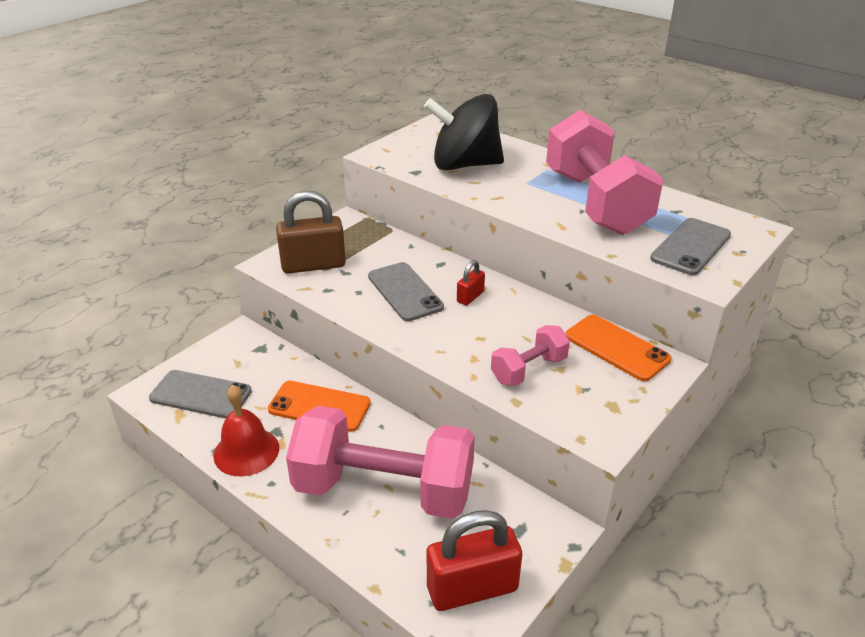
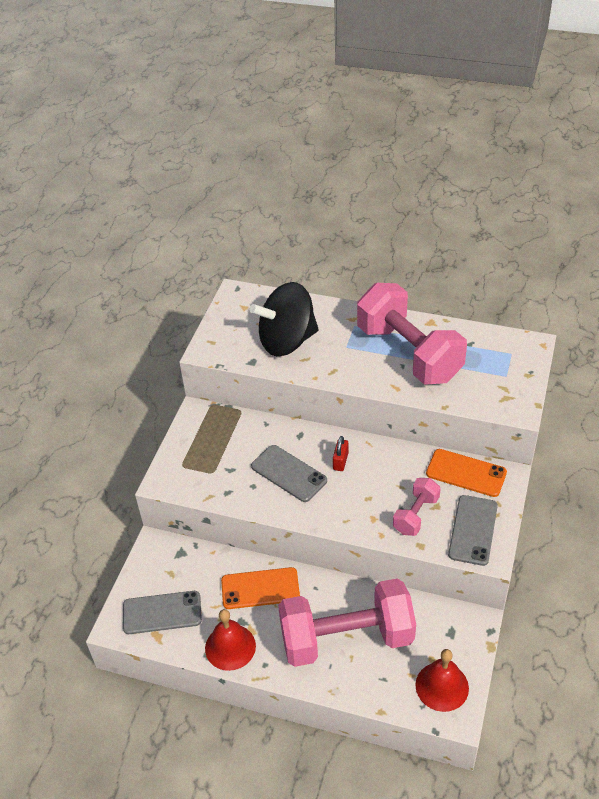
camera: 20 degrees left, 10 degrees up
(313, 265) = (200, 471): brown padlock -> none
(472, 588) = (442, 686): red padlock -> red bell
(690, 247) = (495, 379): grey phone -> grey phone (473, 530)

